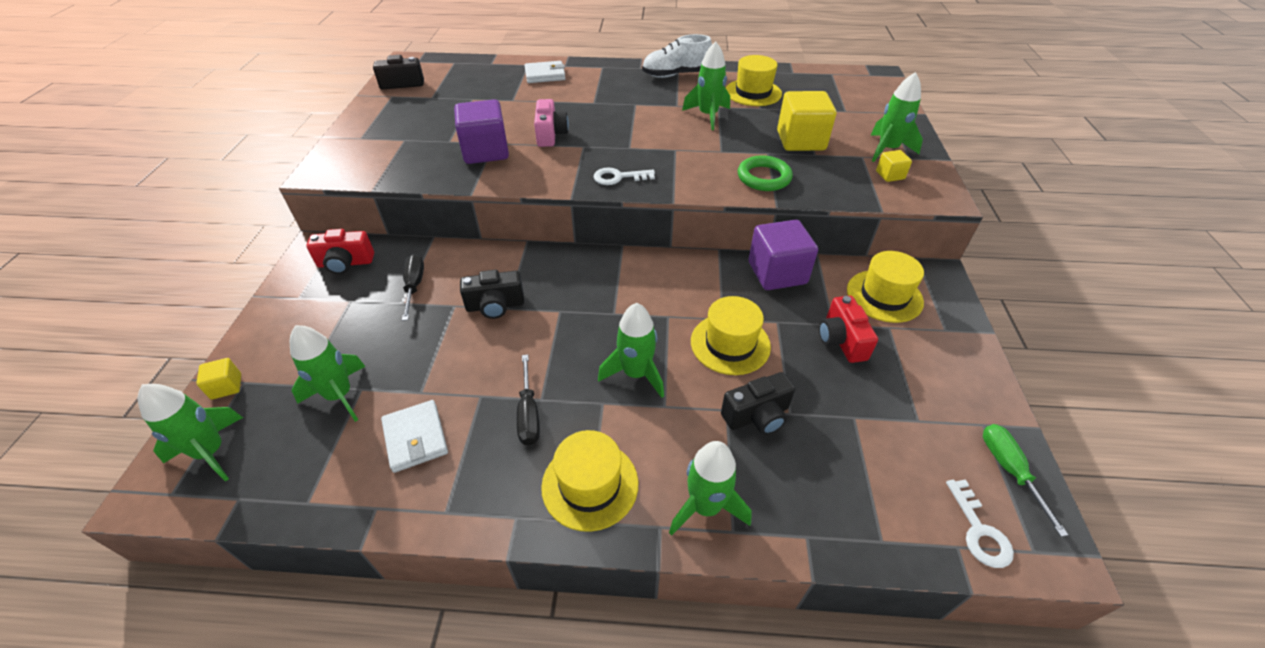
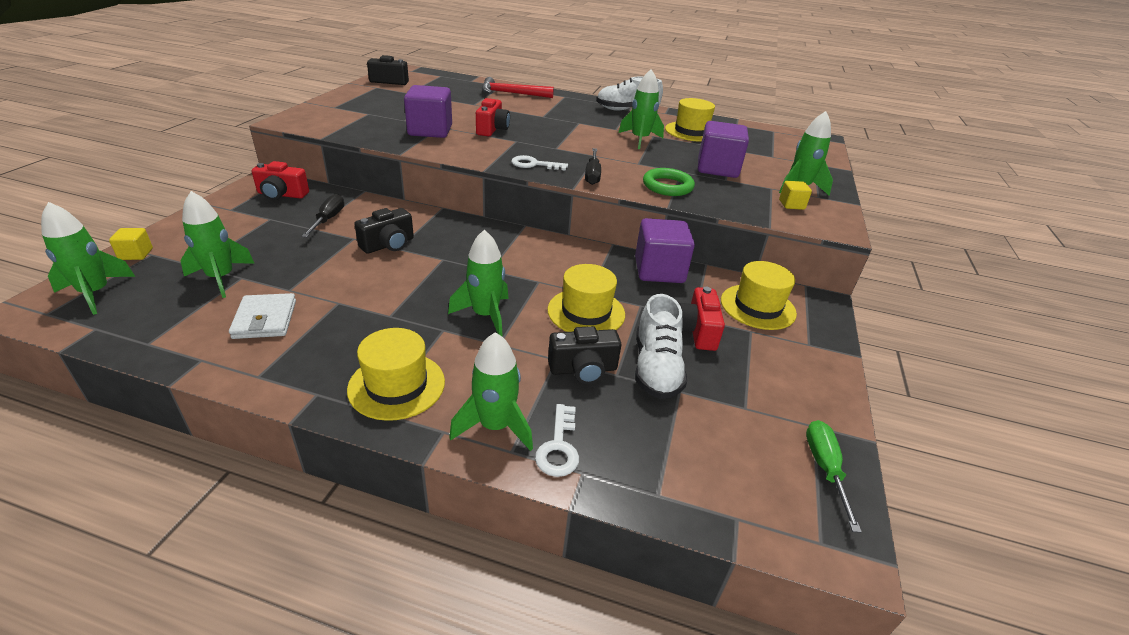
camera: 10 degrees right, 10 degrees down
(495, 305) = (388, 245): black camera -> black camera turned 45 degrees counterclockwise
(529, 414) = (372, 323): black screwdriver -> black screwdriver (592, 175)
(545, 75) = (512, 94): white wallet -> red hammer
(550, 134) = (492, 129): pink camera -> red camera
(800, 141) = (717, 168): yellow cube -> purple cube
(822, 396) = (656, 368): none -> white shoe
(979, 530) = (767, 510): white key -> white key (559, 446)

